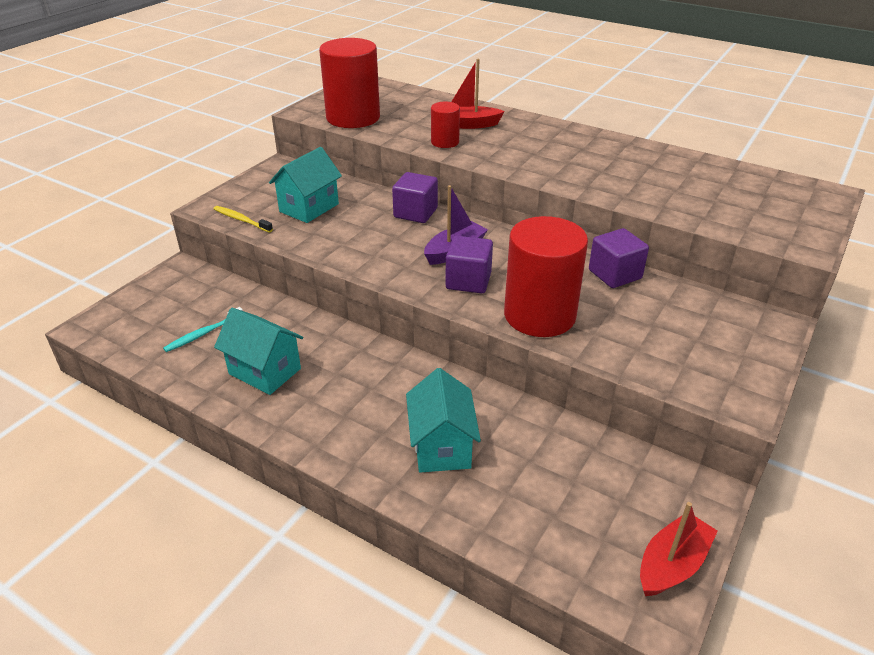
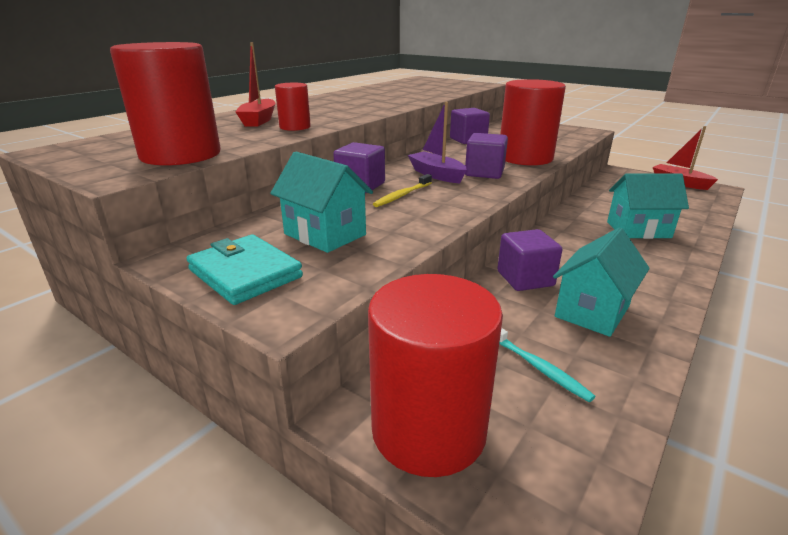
camera: 85 degrees left, 10 degrees down
(163, 291) = (428, 429): none -> red cylinder
(241, 220) = (341, 279): yellow toothbrush -> yellow toothbrush (402, 195)
(256, 190) = (245, 273): none -> turquoise wallet
(321, 340) = (525, 279): none -> purple cube

